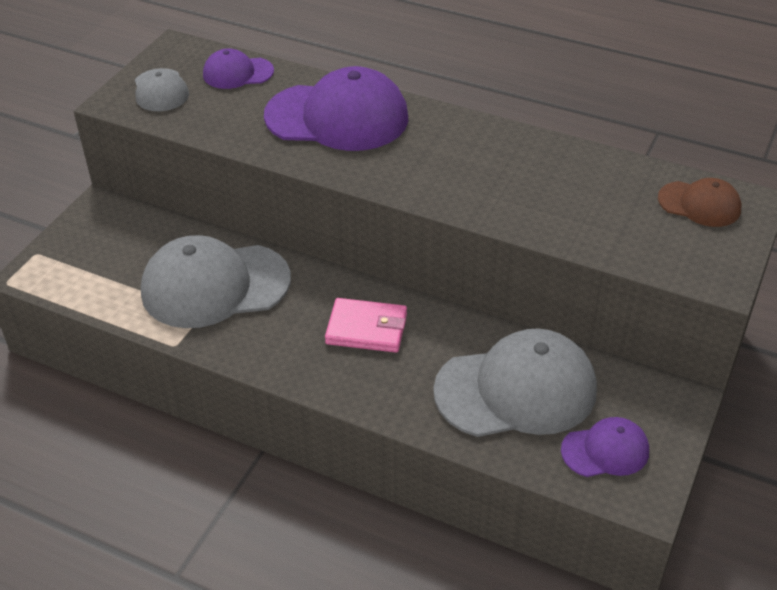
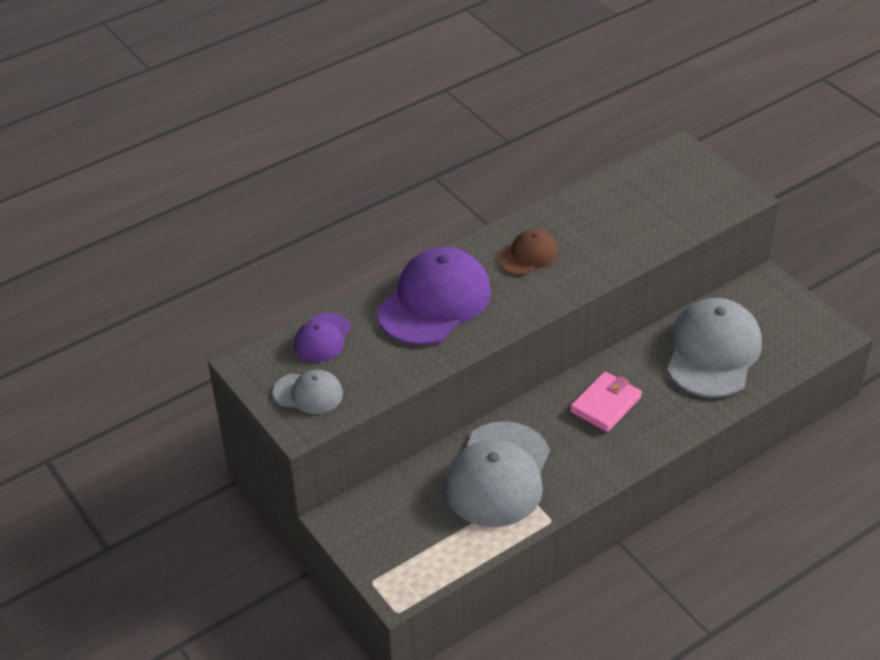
camera: 60 degrees left, 0 degrees up
(605, 450) = (788, 334): purple cap -> none
(699, 204) = (668, 171): brown cap -> brown cap (528, 255)

